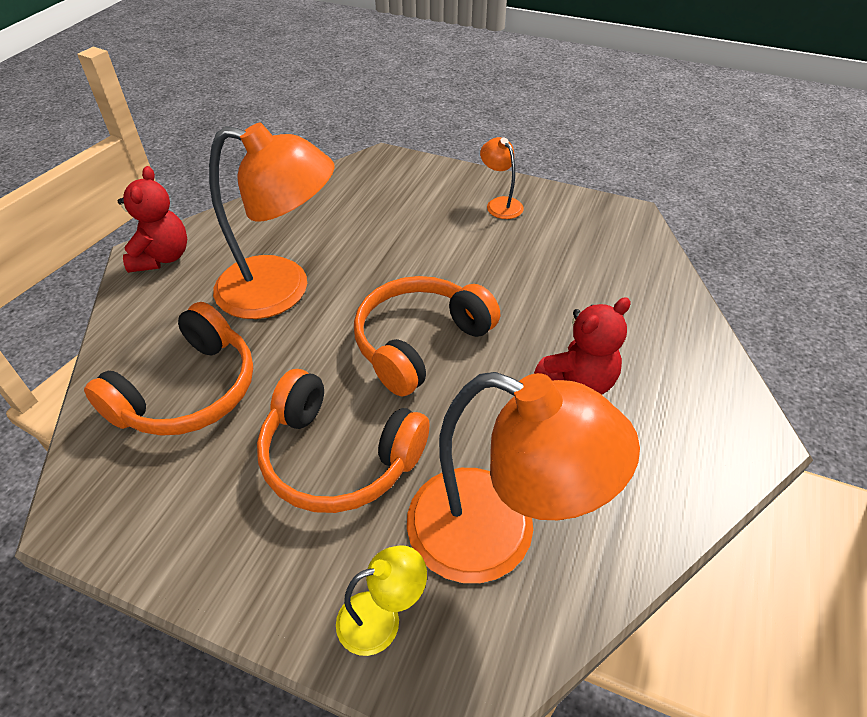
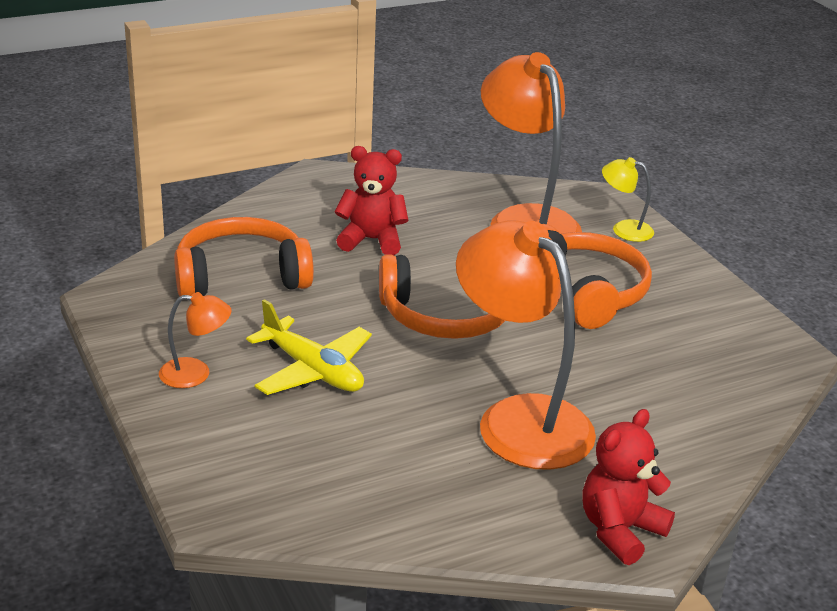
camera: 140 degrees left, 15 degrees down
(188, 391) = (668, 384): orange headphones -> orange headphones (241, 277)
(444, 244) = (312, 370): none -> yellow plane
(500, 204) = (196, 373): orange lamp -> orange lamp turned 105 degrees counterclockwise

